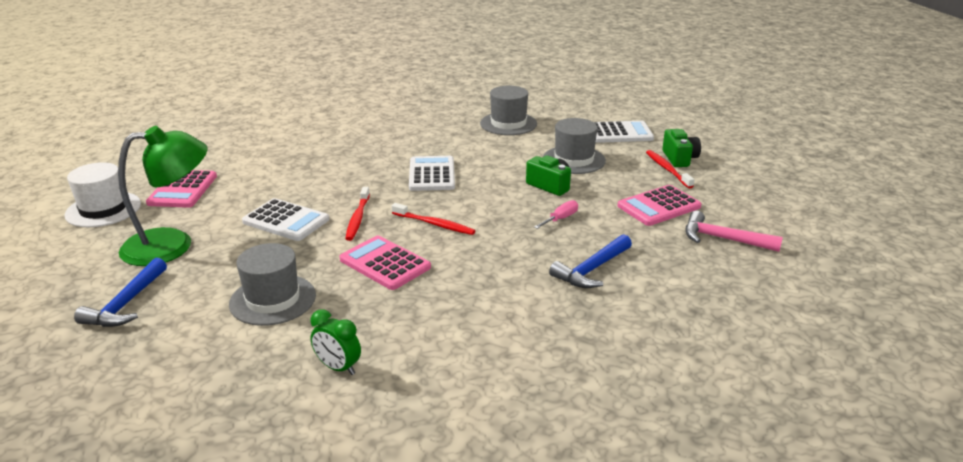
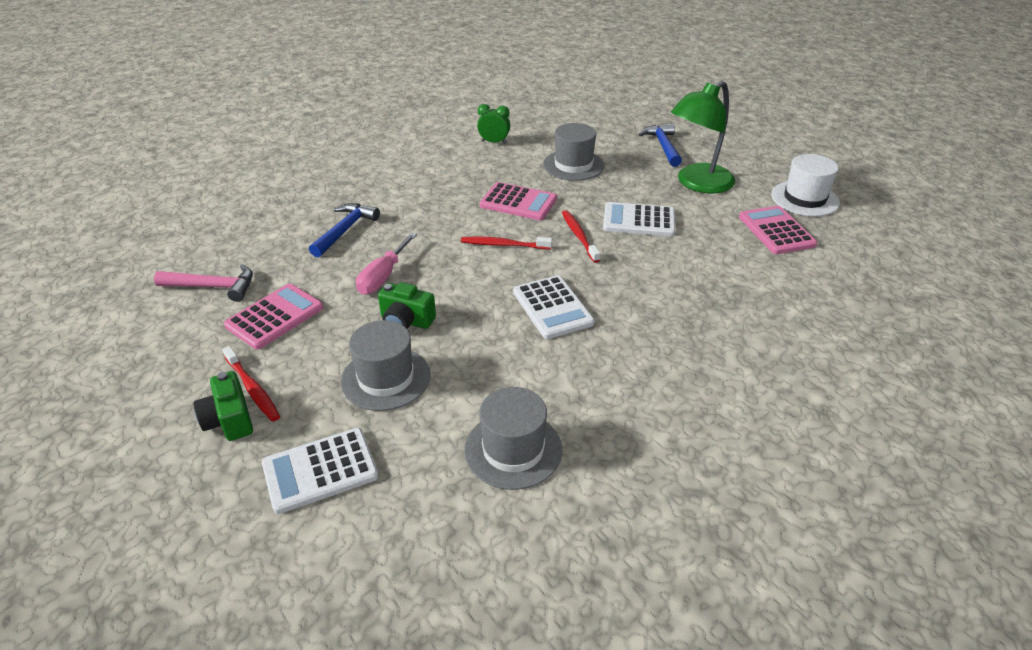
camera: 160 degrees right, 10 degrees up
(560, 219) = (383, 276): pink screwdriver -> pink screwdriver, size x1.55

